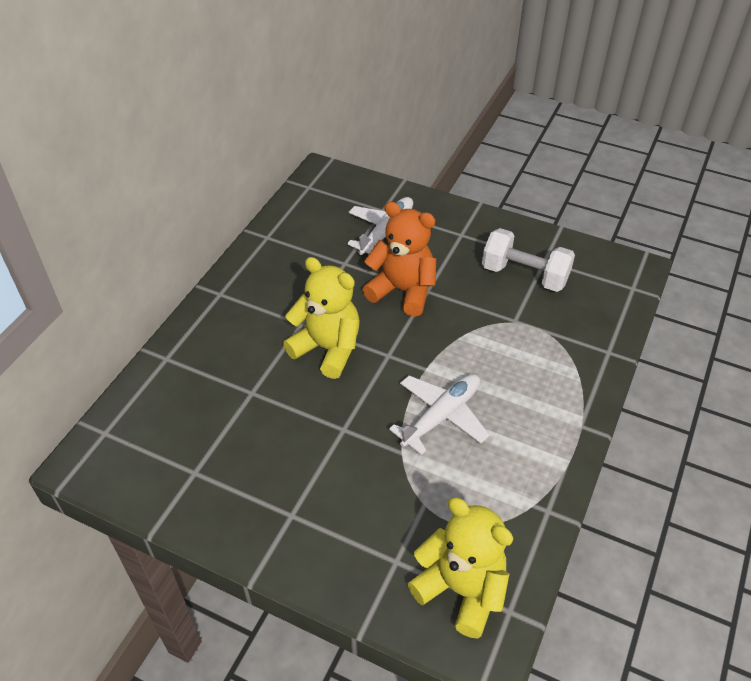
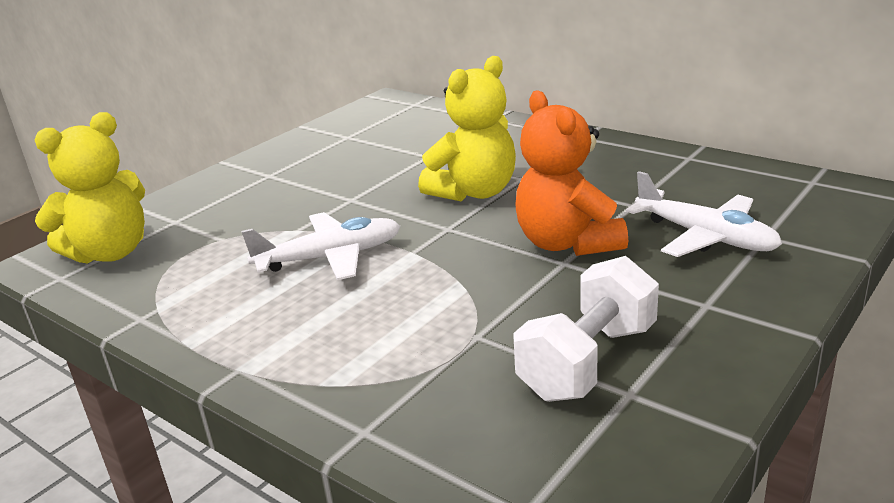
camera: 105 degrees right, 20 degrees down
(402, 291) = (567, 243): orange teddy bear -> orange teddy bear turned 120 degrees clockwise
(441, 416) = (330, 257): white plane -> white plane turned 75 degrees counterclockwise

